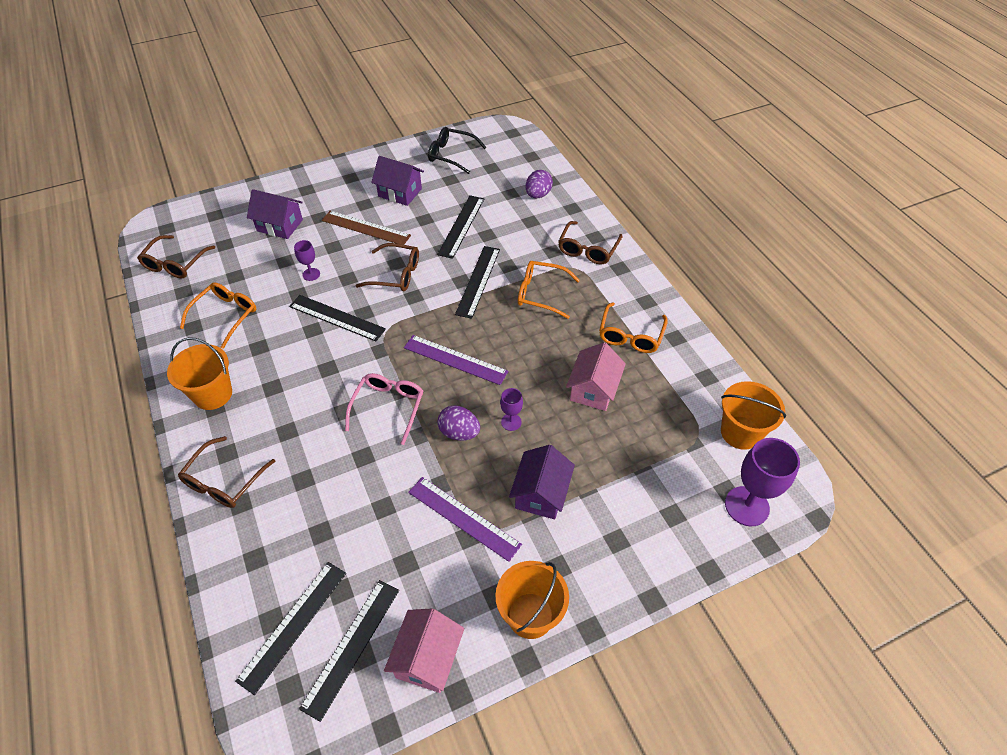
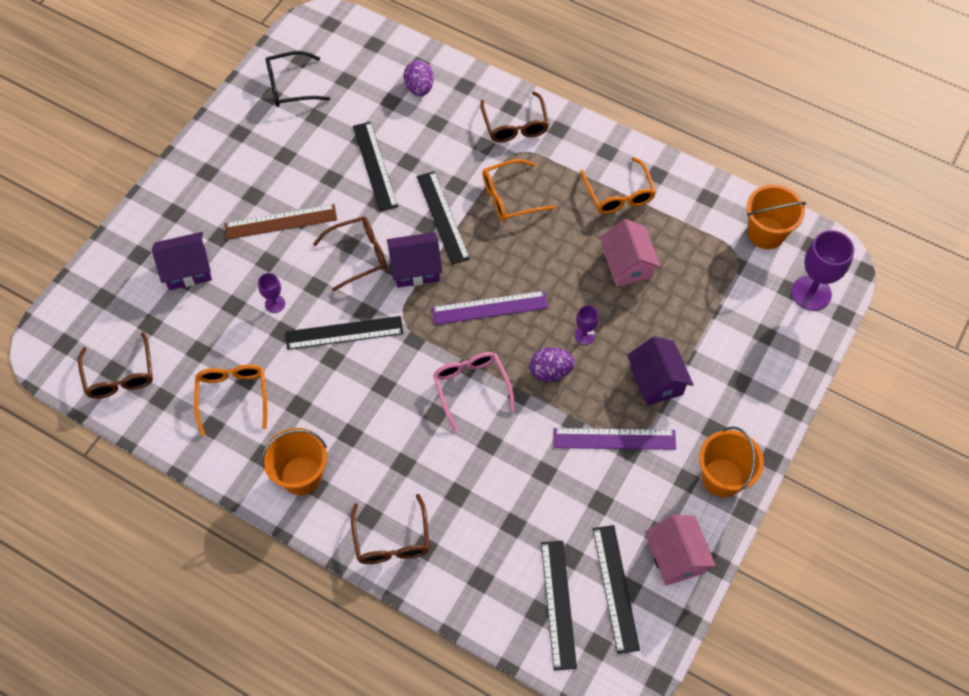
camera: 35 degrees left, 10 degrees up
(400, 192) = (277, 161): purple house -> purple house (415, 268)

